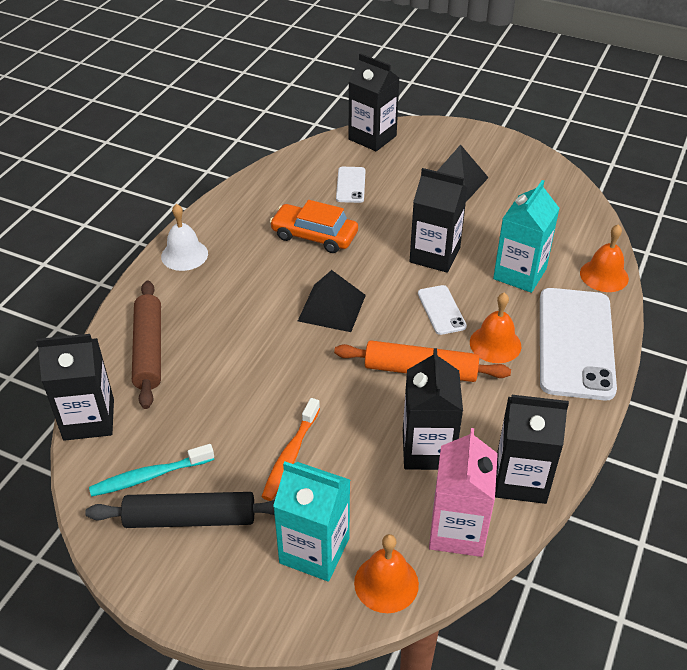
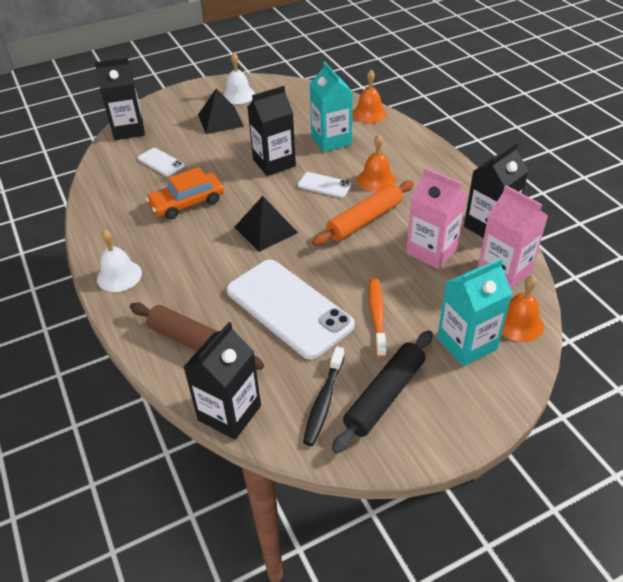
camera: 50 degrees left, 0 degrees up
(149, 476) = (324, 401): turquoise toothbrush -> black toothbrush
(290, 456) = (377, 315): orange toothbrush -> orange toothbrush turned 150 degrees counterclockwise
(427, 450) = (431, 251): black carton -> pink carton
(511, 168) = (238, 95): none -> white bell
(575, 343) = (408, 151): white phone -> white phone (289, 308)

